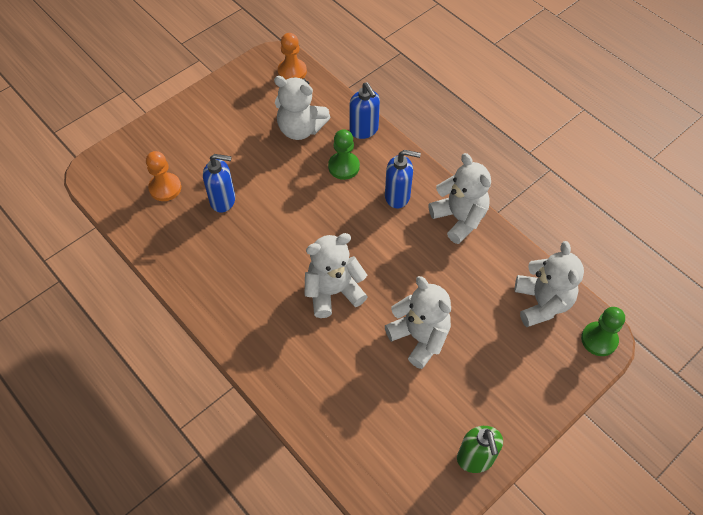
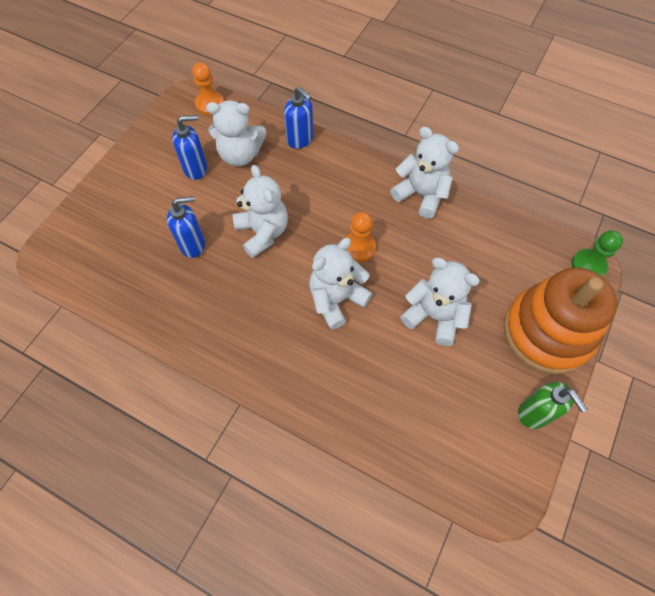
camera: 20 degrees left, 5 degrees up
(165, 188) = (129, 250): orange pawn -> orange pawn (359, 248)
(344, 167) = (296, 178): green pawn -> none
(398, 196) = (357, 191): blue soap dispenser -> blue soap dispenser (196, 168)
(524, 389) = (547, 332): none -> orange stacking toy
(542, 303) = (526, 248): white teddy bear -> white teddy bear (263, 233)

